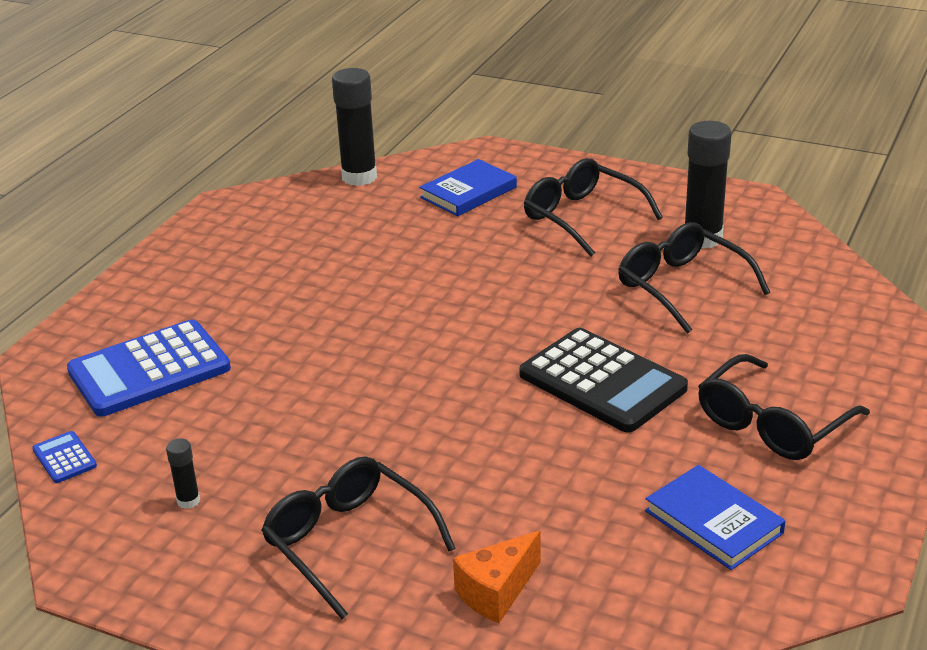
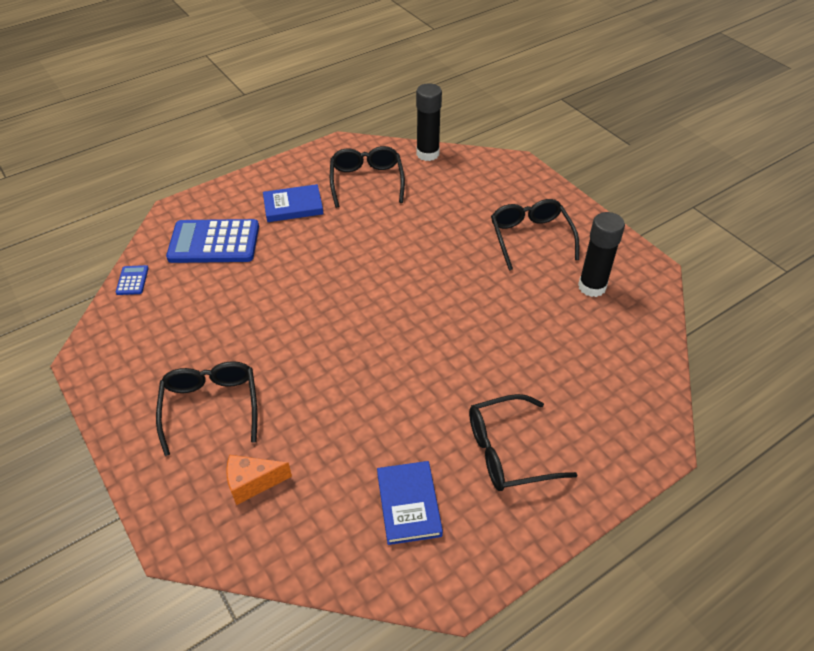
camera: 30 degrees right, 15 degrees up
(188, 501) = (162, 338): black glue stick -> none
(468, 192) = (479, 190): blue book -> blue book (293, 206)
(602, 382) = (435, 367): black calculator -> none
(682, 287) = (545, 319): black glasses -> black glasses (366, 181)

